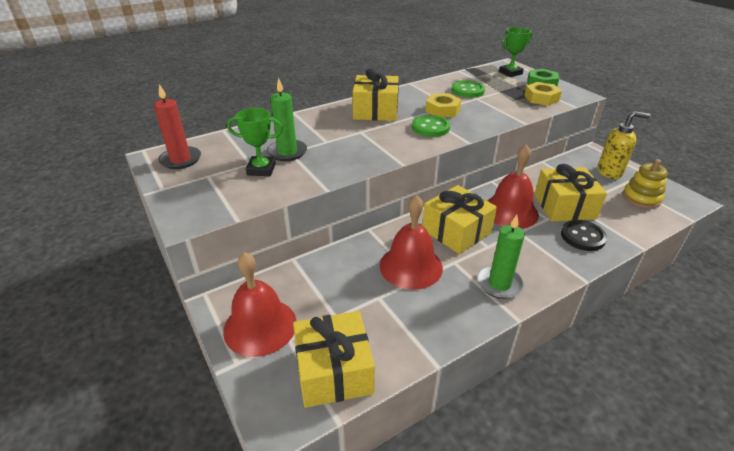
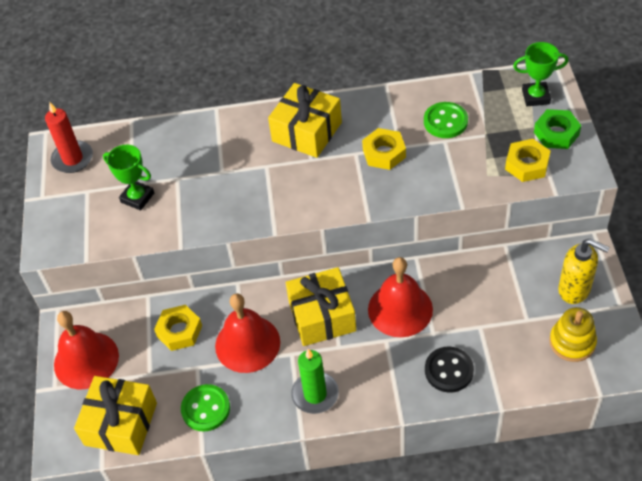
camera: 30 degrees right, 15 degrees up
(287, 152) = (174, 178): green candle -> none
(341, 275) = (179, 331): none -> yellow nut
(430, 127) = (346, 182): green button -> green button (206, 409)
(564, 206) = (467, 323): yellow gift -> none

